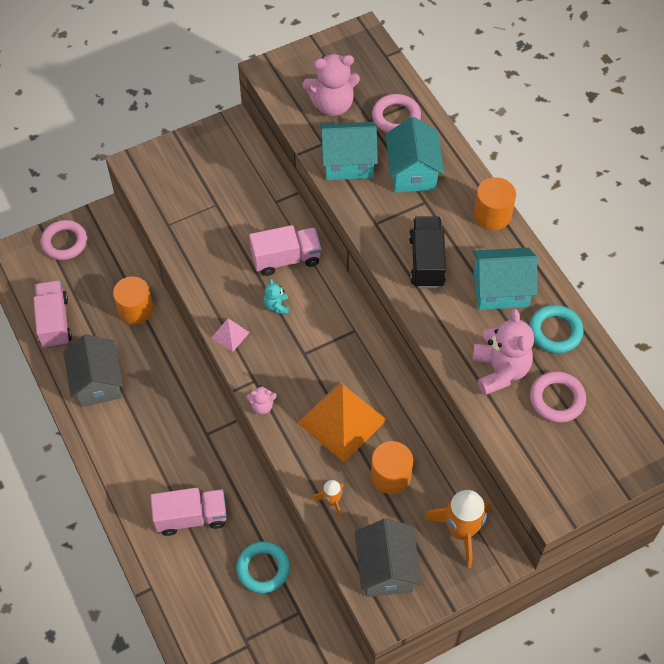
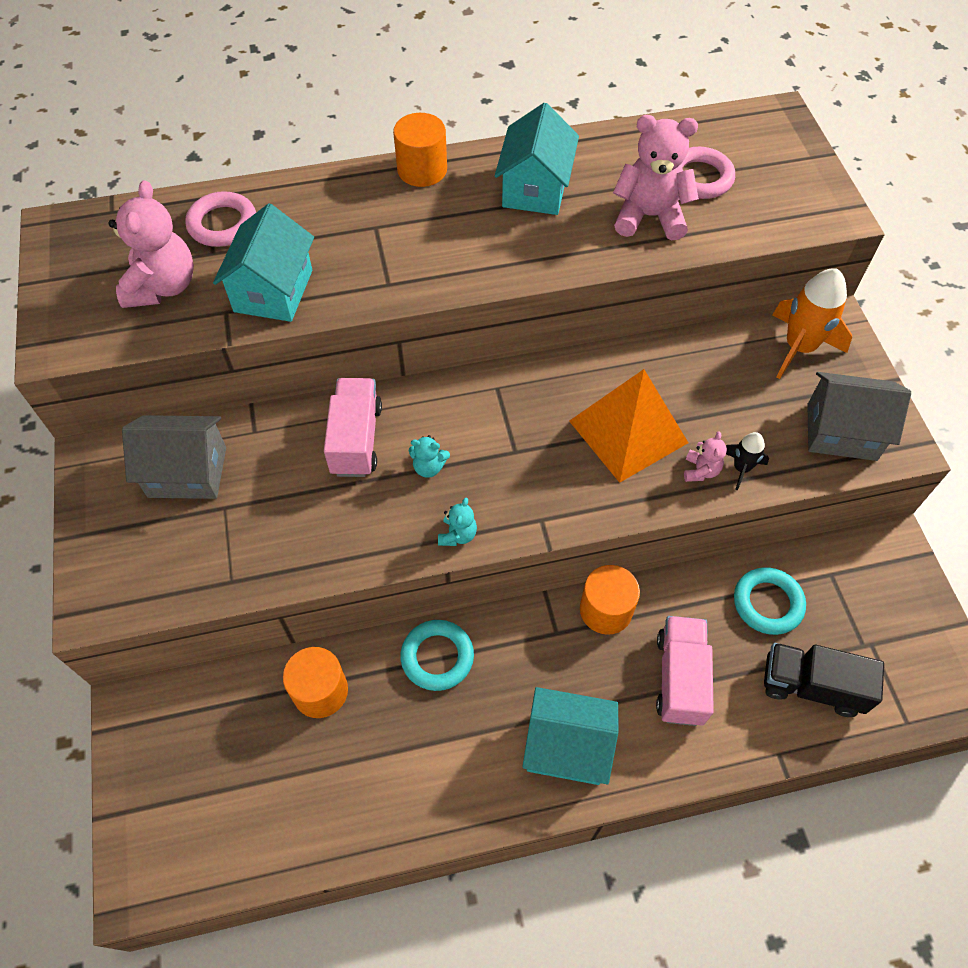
camera: 75 degrees left, 0 degrees up
(54, 322) = (298, 823): pink truck -> none
(64, 242) = (150, 781): pink ring -> none
(97, 382) = (430, 772): grey house -> grey house (187, 472)
(230, 335) = (457, 535): pink pyramid -> turquoise teddy bear
(262, 406) = (584, 518): pink teddy bear -> pink teddy bear (700, 470)
(332, 501) = (741, 468): orange rocket -> black rocket
(390, 475) = (715, 398): orange cylinder -> orange cylinder (606, 610)
(412, 172) = (322, 228): turquoise house -> turquoise house (567, 746)
(426, 261) = (468, 246): black truck -> black truck (811, 686)
(555, 331) = (608, 157): turquoise ring -> turquoise ring (437, 657)

